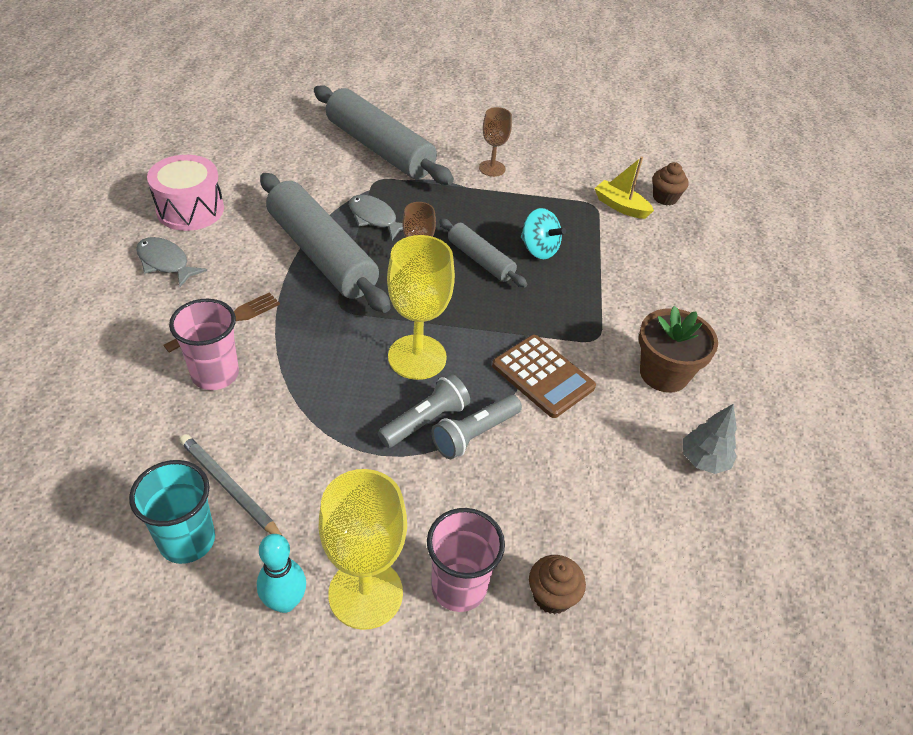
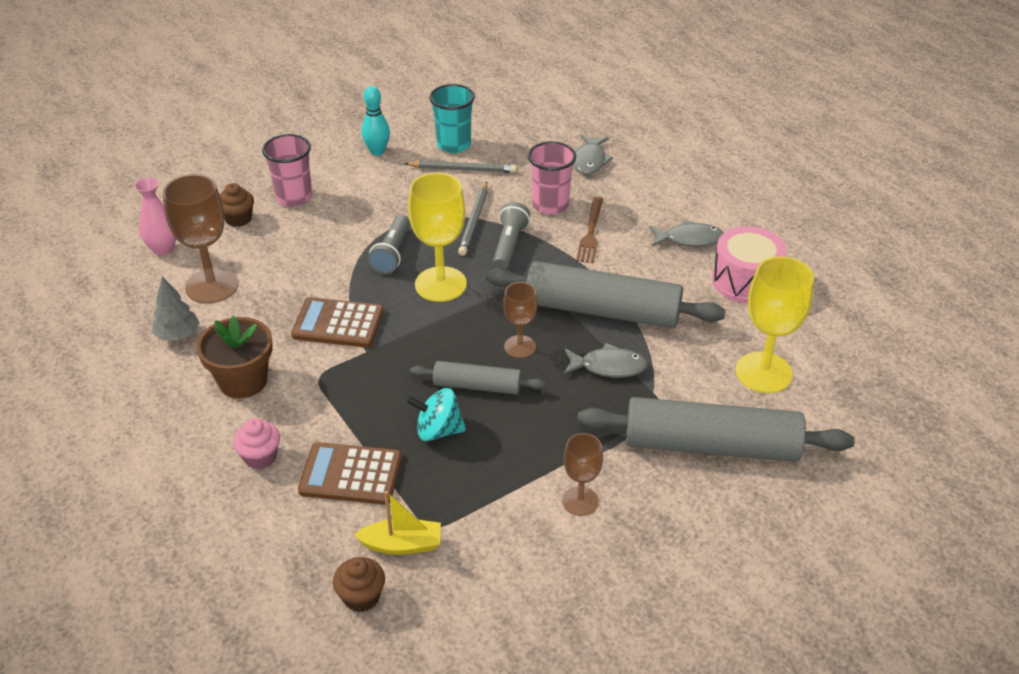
camera: 145 degrees right, 5 degrees down
(96, 401) = (590, 161): none -> grey fish
(307, 406) = (474, 221): none -> grey pencil
(365, 593) = (341, 172): yellow goblet -> yellow goblet (763, 372)
(474, 434) = (353, 264): grey flashlight -> grey flashlight (509, 245)
(623, 258) = (351, 474): none -> brown calculator
(640, 503) = (212, 286): none -> brown goblet
(672, 606) = (163, 249): none -> pink vase
(683, 305) = (260, 457): none -> pink cupcake

